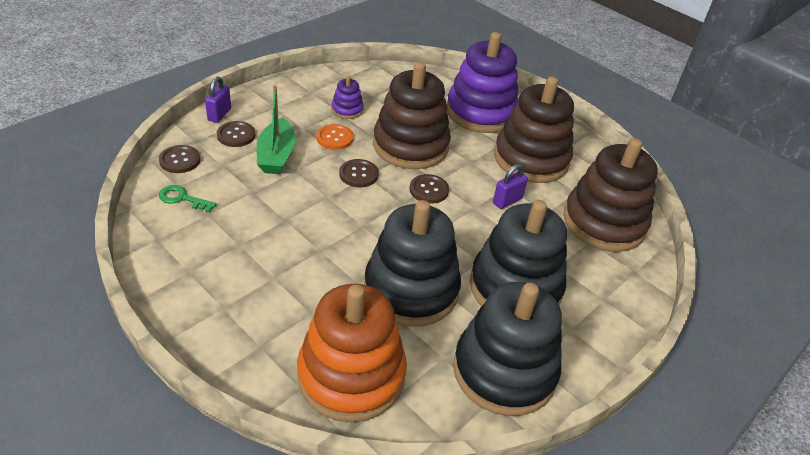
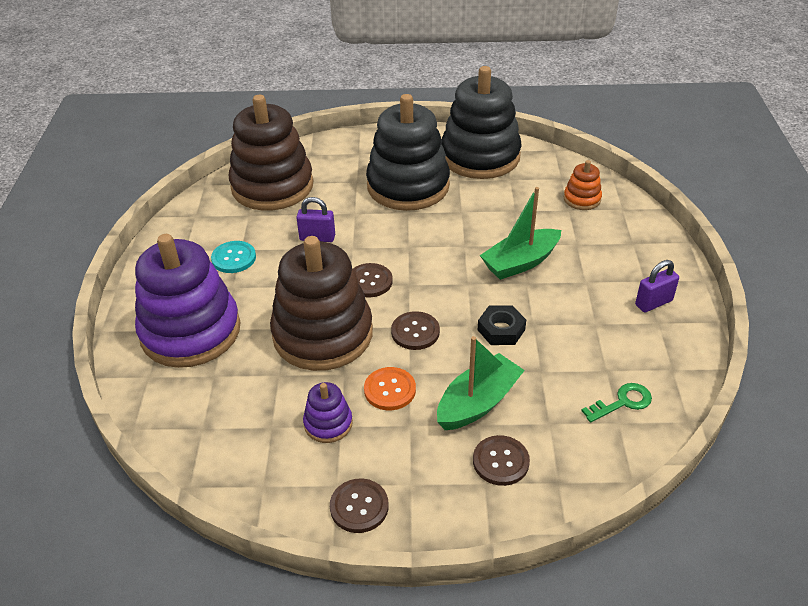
camera: 130 degrees left, 0 degrees up
(180, 160) = (596, 459): brown button -> brown button (359, 507)
(182, 198) = (622, 402): green key -> green key turned 90 degrees counterclockwise
(219, 114) = (495, 513): purple padlock -> purple padlock (653, 303)
(304, 204) = (501, 330): none -> black nut
(341, 265) = (520, 262): none -> green boat
(351, 375) = (582, 199): orange stacking toy -> orange stacking toy, size x0.44
(411, 290) = (485, 221): black stacking toy -> none
(531, 159) = (234, 258): brown stacking toy -> turquoise button

